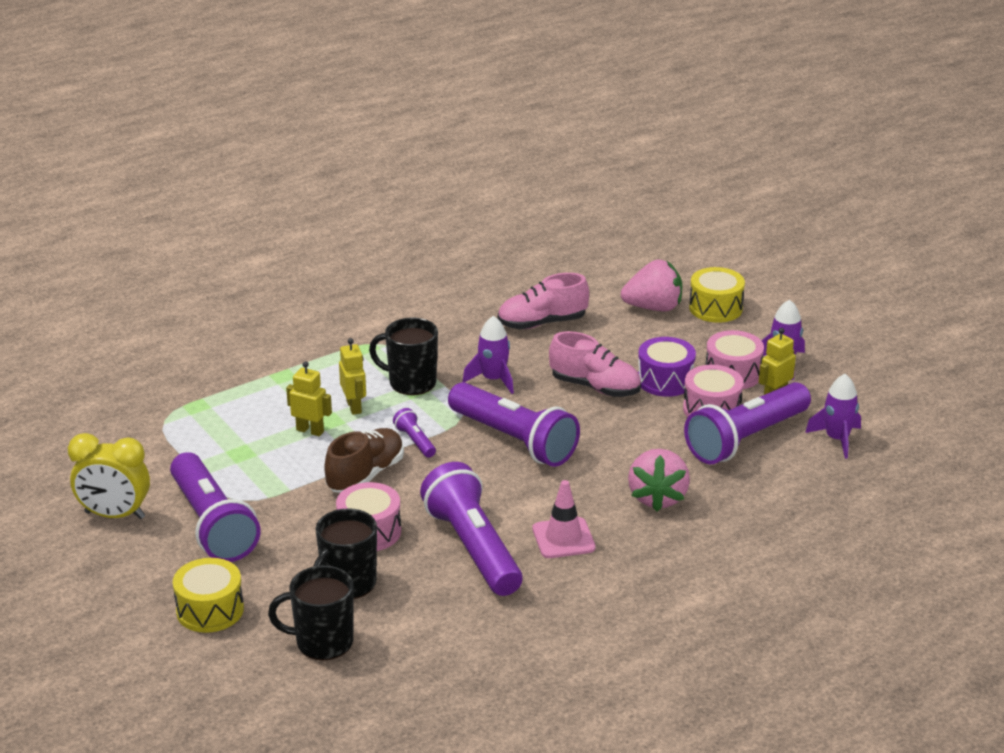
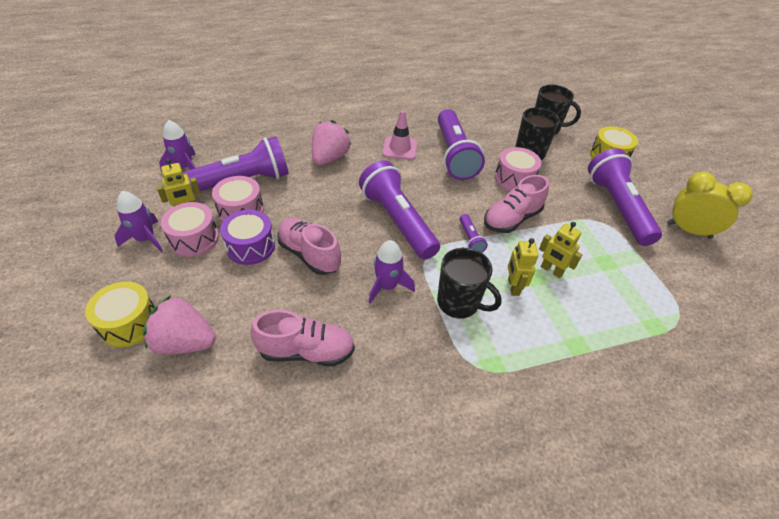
camera: 165 degrees left, 15 degrees up
(365, 475) = (512, 219): brown shoe -> pink shoe

